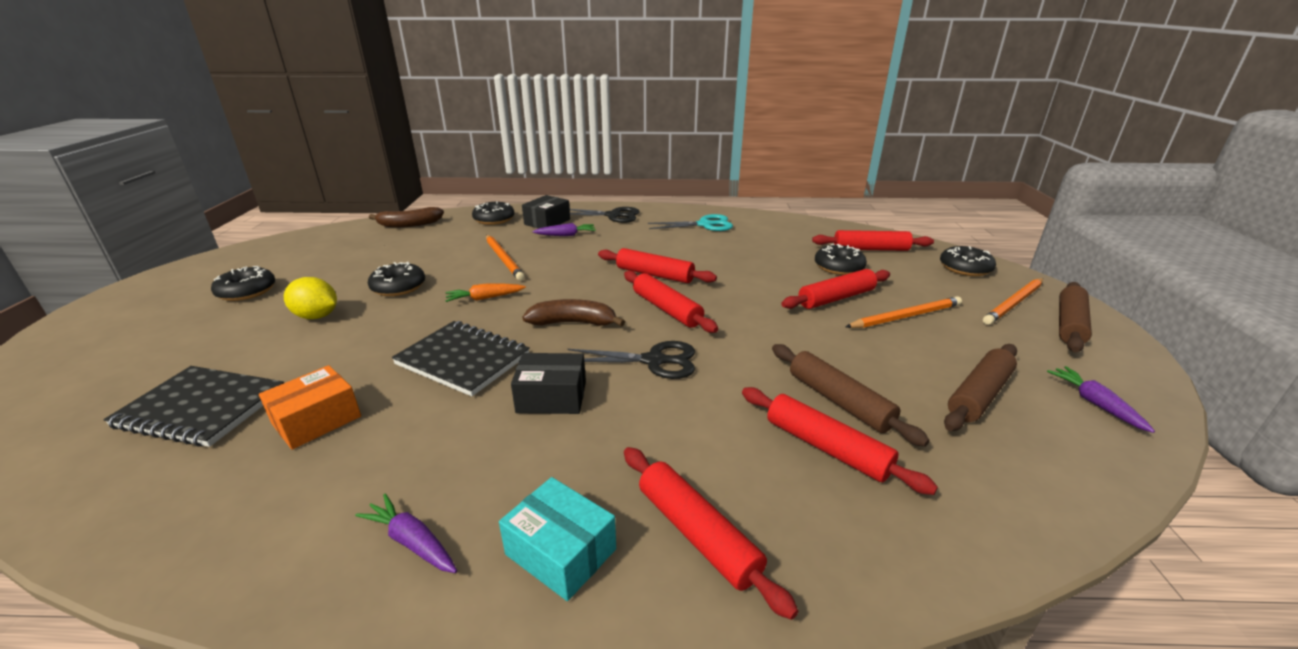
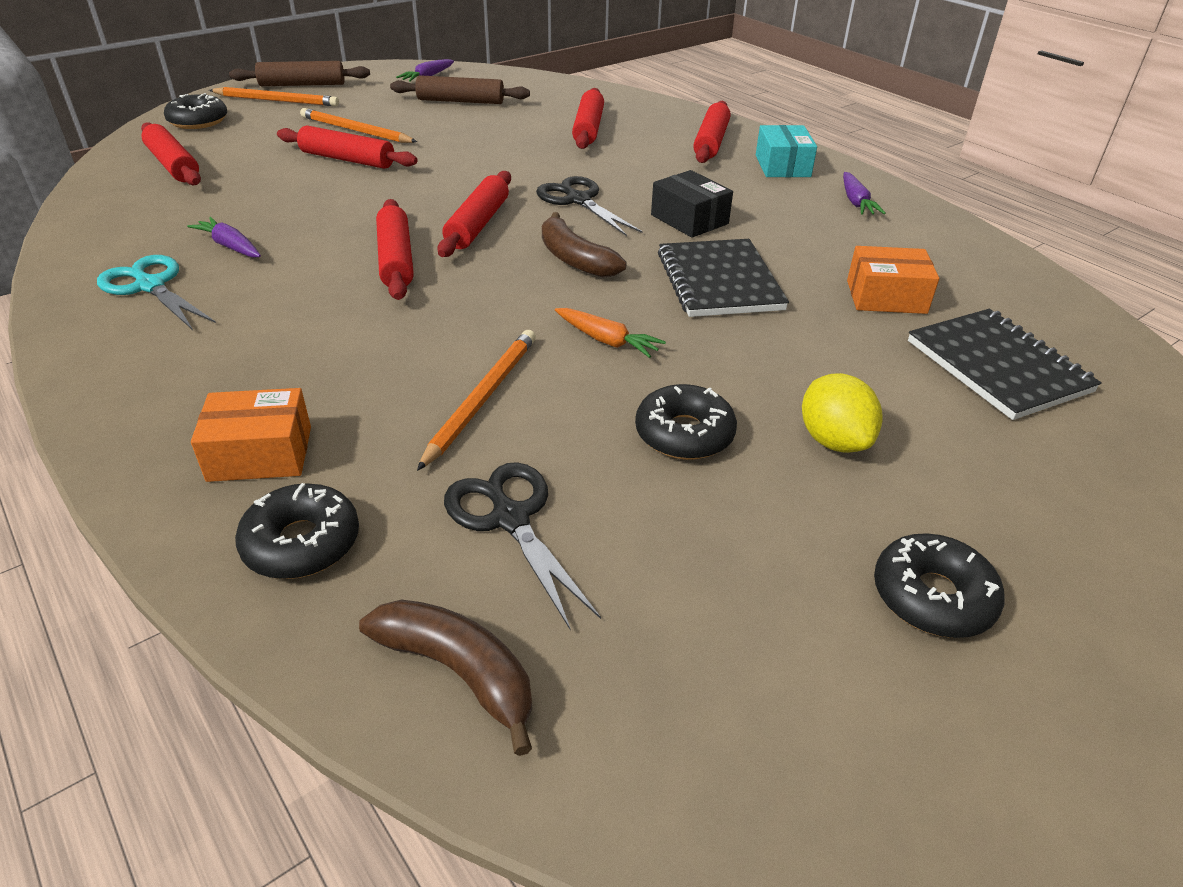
camera: 130 degrees left, 10 degrees up
(547, 222) = (260, 453): black box -> orange box
(566, 235) = (316, 393): purple carrot -> purple carrot (230, 246)
(613, 215) = (158, 392): black scissors -> black scissors (510, 519)
(838, 267) = (254, 171): black donut -> none
(839, 401) = (531, 133): brown rolling pin -> none

